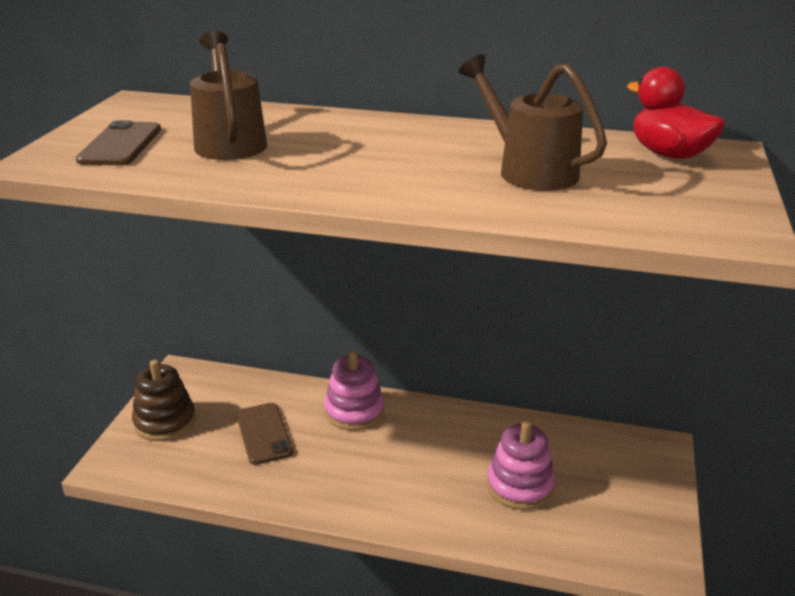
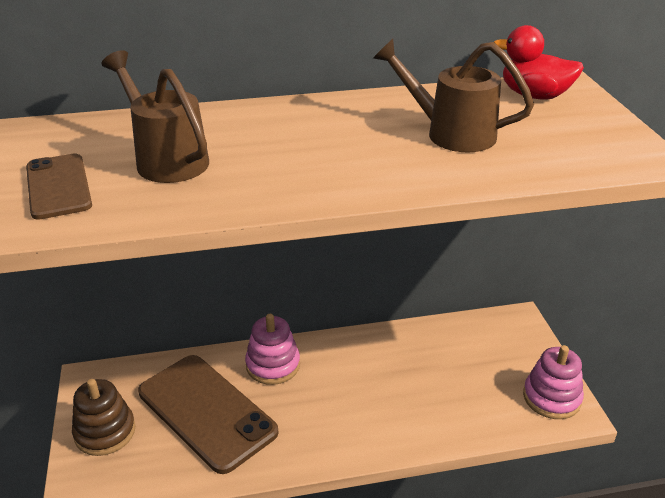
camera: 25 degrees left, 5 degrees up
(263, 433) = (206, 412): brown phone -> brown phone, size x1.87
(520, 486) = (442, 385): pink stacking toy -> pink stacking toy (551, 398)

